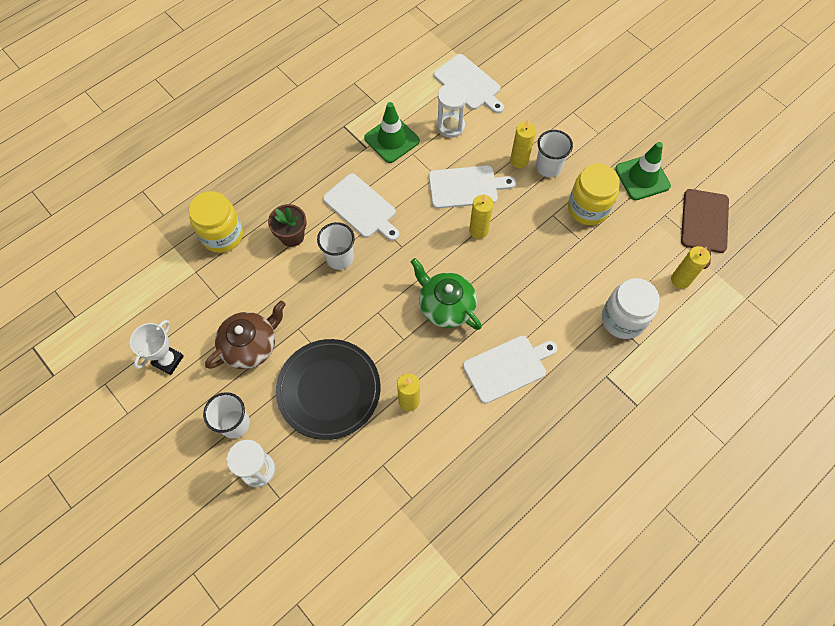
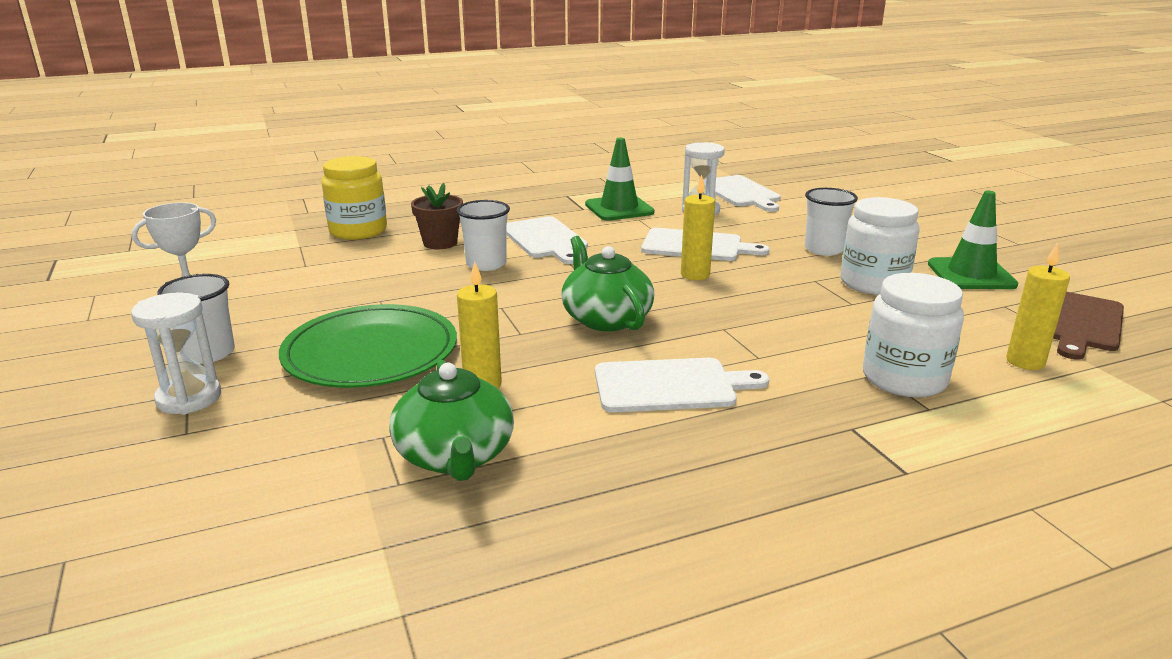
camera: 20 degrees right, 40 degrees down
(250, 345) = (304, 301): brown teapot -> none
(329, 390) = (370, 352): black plate -> green plate
(427, 467) = (455, 456): none -> green teapot
(519, 160) = (782, 240): yellow candle -> none
(588, 208) = (873, 283): yellow jar -> white jar

